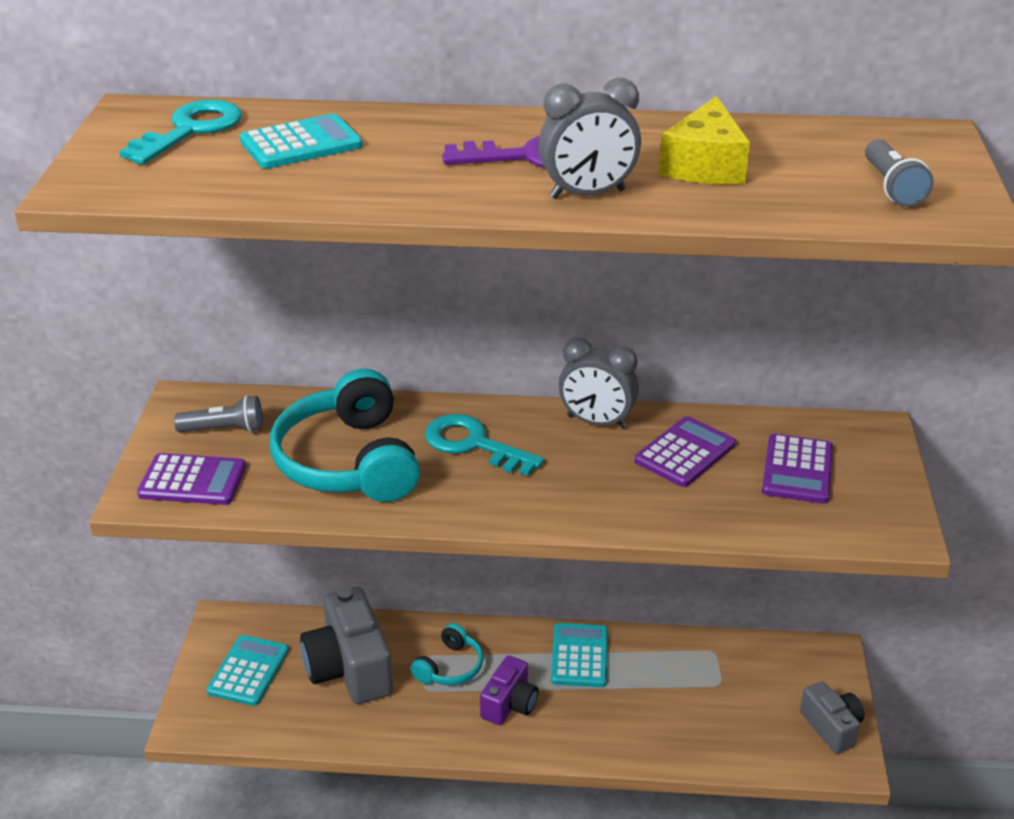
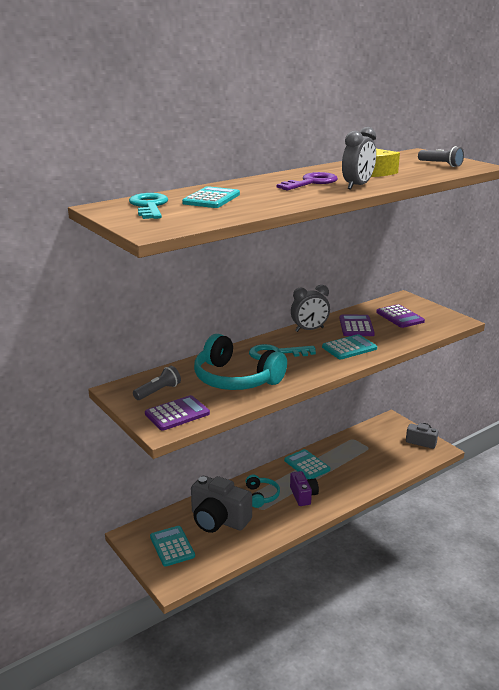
camera: 40 degrees left, 10 degrees down
(603, 491) = (349, 348): none -> turquoise calculator

